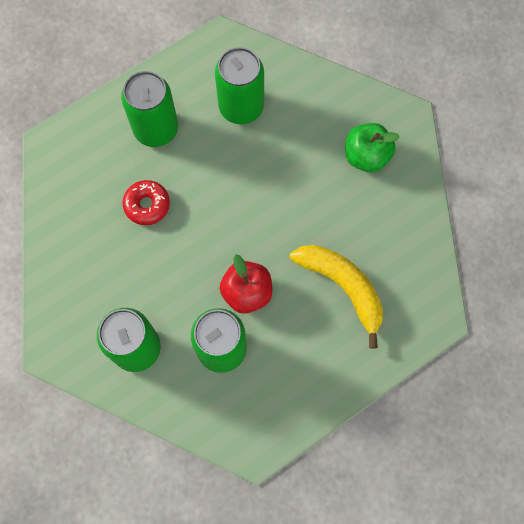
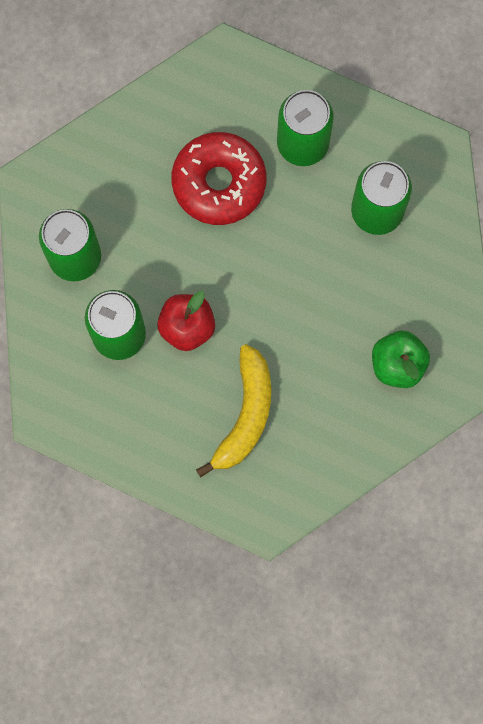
camera: 60 degrees right, 5 degrees up
(147, 205) = (219, 183): red donut -> red donut, size x1.82

